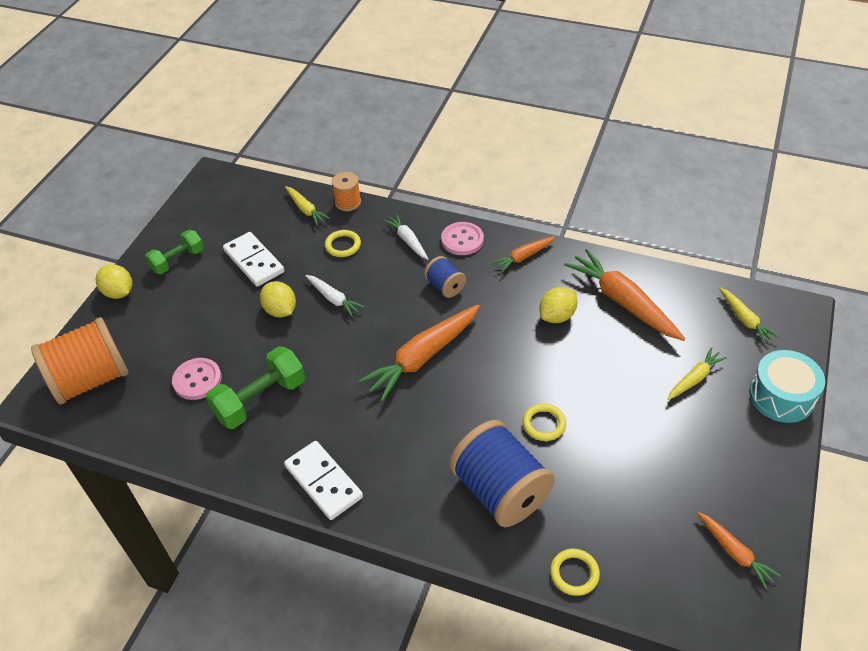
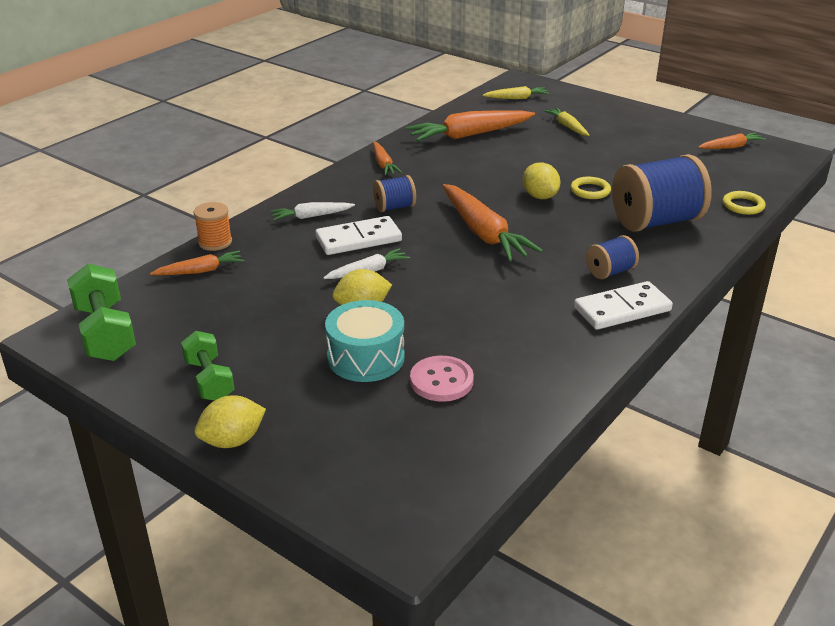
camera: 75 degrees left, 15 degrees down
(91, 379) = (392, 477): orange spool -> none
(254, 261) = (262, 318): white domino -> white domino (358, 239)
(260, 399) = (495, 337): green dumbbell -> green dumbbell (105, 333)
(305, 209) = (200, 271): yellow carrot -> orange carrot
(343, 245) = (286, 255): yellow ring -> none
(385, 464) = (610, 272): none -> blue spool
(462, 240) = (335, 188): pink button -> none
(557, 316) = (469, 163): yellow lemon -> yellow lemon (540, 196)
(781, 396) = (597, 103): turquoise drum -> turquoise drum (366, 357)

